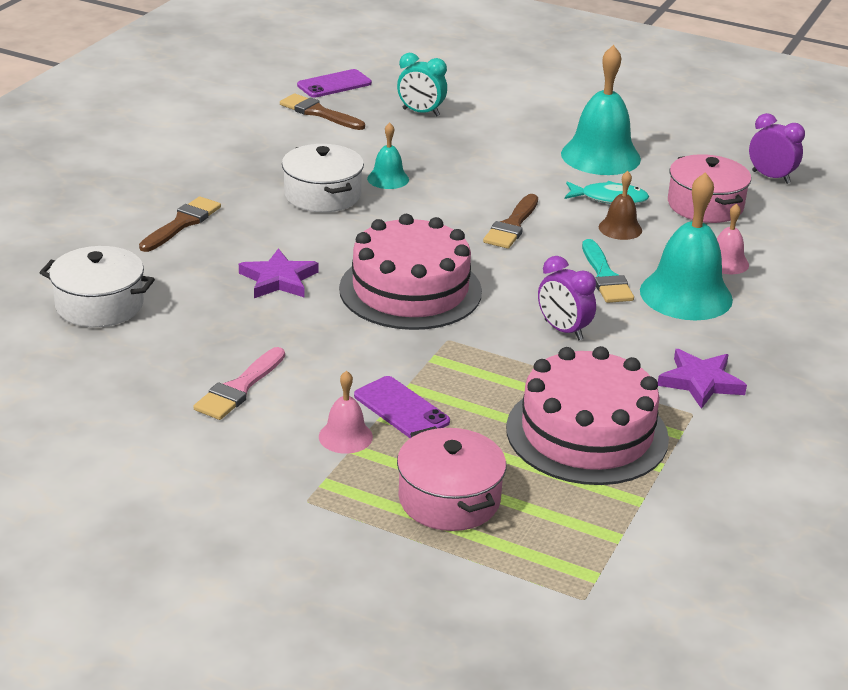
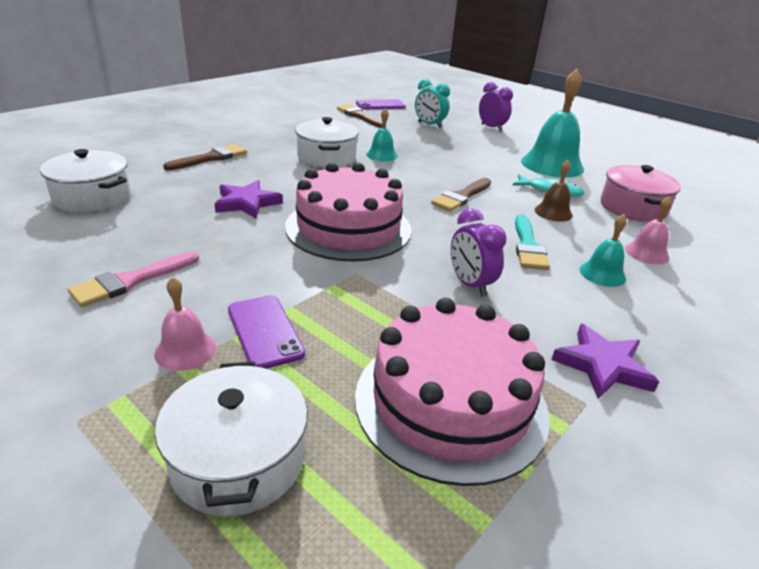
camera: 15 degrees right, 0 degrees up
(449, 499) = (238, 459): pink pot -> white pot
(686, 295) = (602, 274): turquoise bell -> turquoise bell, size x0.51
(771, 177) = (693, 197): purple clock -> purple clock (491, 128)

